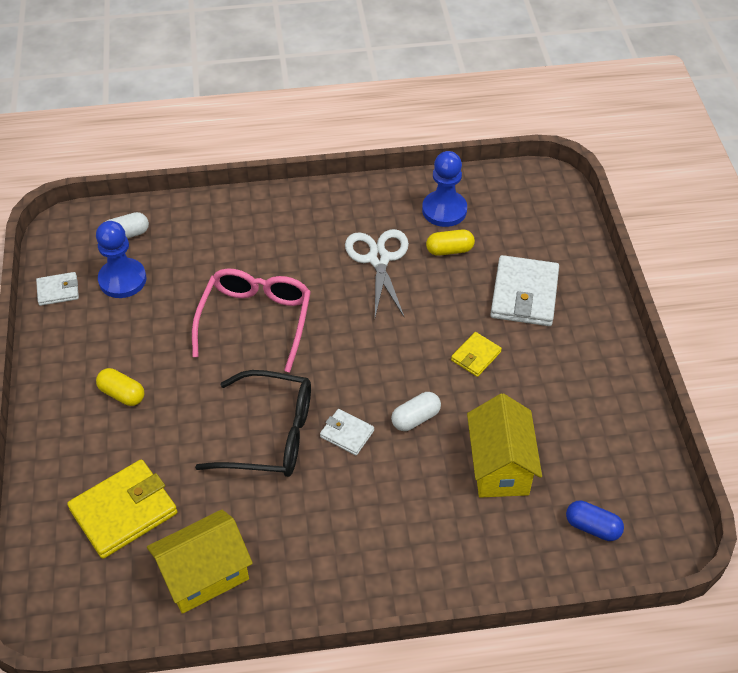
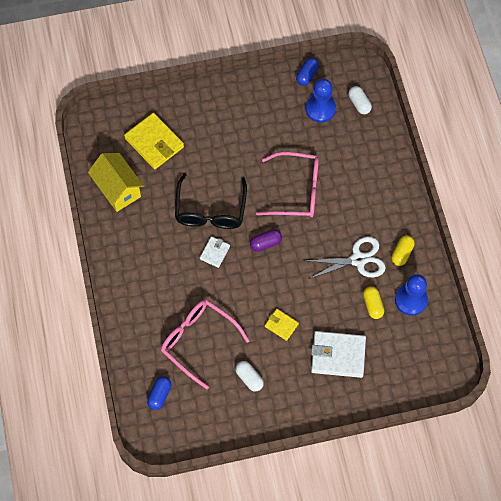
camera: 85 degrees right, 15 degrees up
(58, 291) = (307, 75): white wallet -> blue capsule
(122, 394) = (232, 126): yellow capsule -> yellow capsule (402, 253)
(339, 365) = (265, 243): none -> purple capsule
(415, 418) = (229, 291): white capsule -> white capsule (249, 378)
(499, 466) = (198, 341): yellow house -> pink glasses

